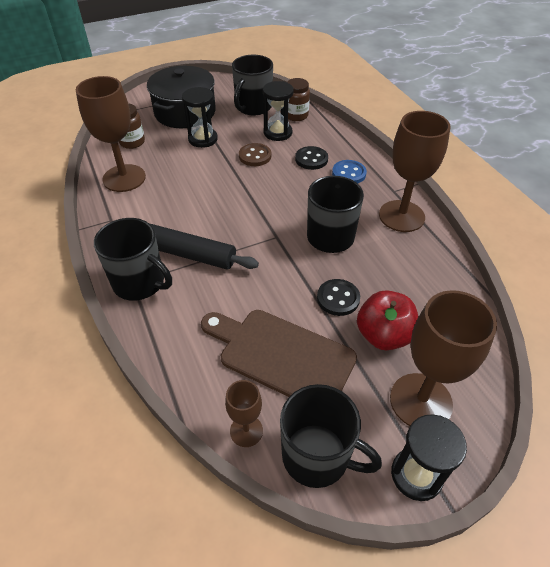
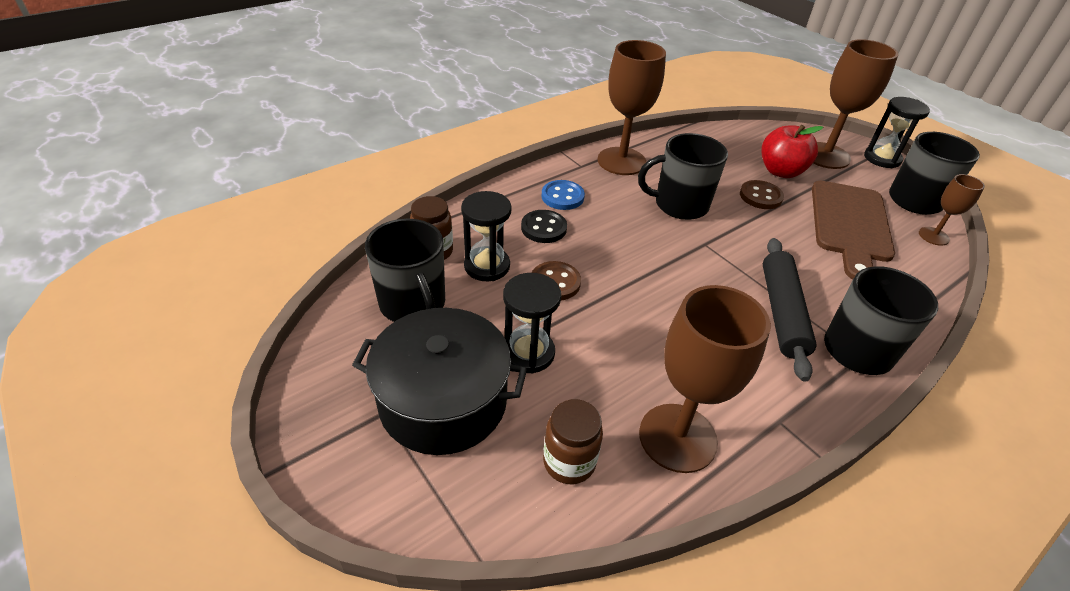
camera: 105 degrees left, 5 degrees down
(253, 107) = (413, 304): black mug -> black mug turned 45 degrees clockwise
(338, 298) = (760, 196): black button -> brown button

